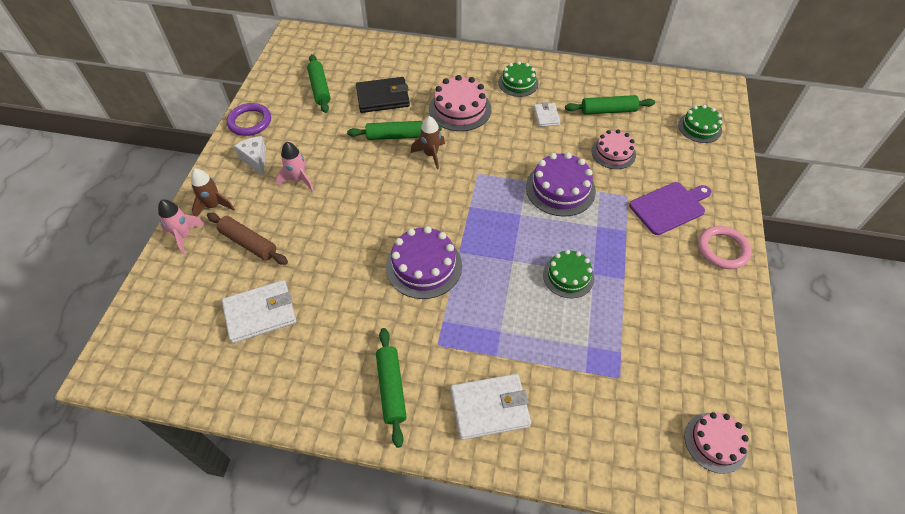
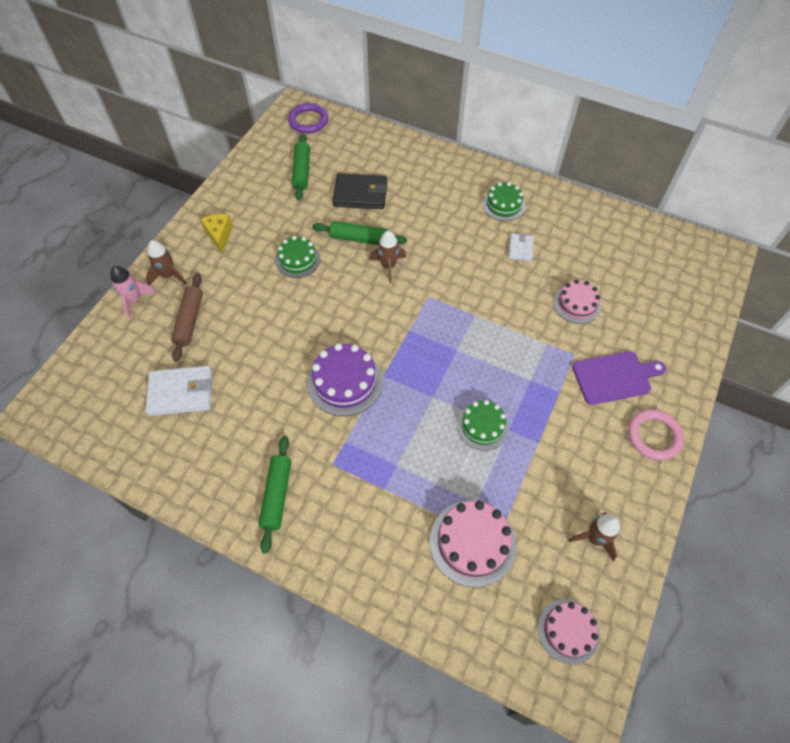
camera: 15 degrees right, 5 degrees up
(248, 243) = (189, 320): brown rolling pin -> brown rolling pin turned 45 degrees clockwise
(250, 122) = (225, 195): purple ring -> purple ring (308, 121)
(255, 159) = (219, 236): white cheese -> yellow cheese
(298, 180) = (253, 266): pink rocket -> none
(460, 109) = (433, 222): pink cake -> pink cake (472, 542)
(489, 408) = (361, 538): white wallet -> none
(560, 189) = (507, 332): purple cake -> none
(608, 111) = (588, 255): green rolling pin -> none
(699, 127) = (682, 295): green cake -> green cake (297, 260)
(706, 351) = (594, 538): none -> brown rocket

